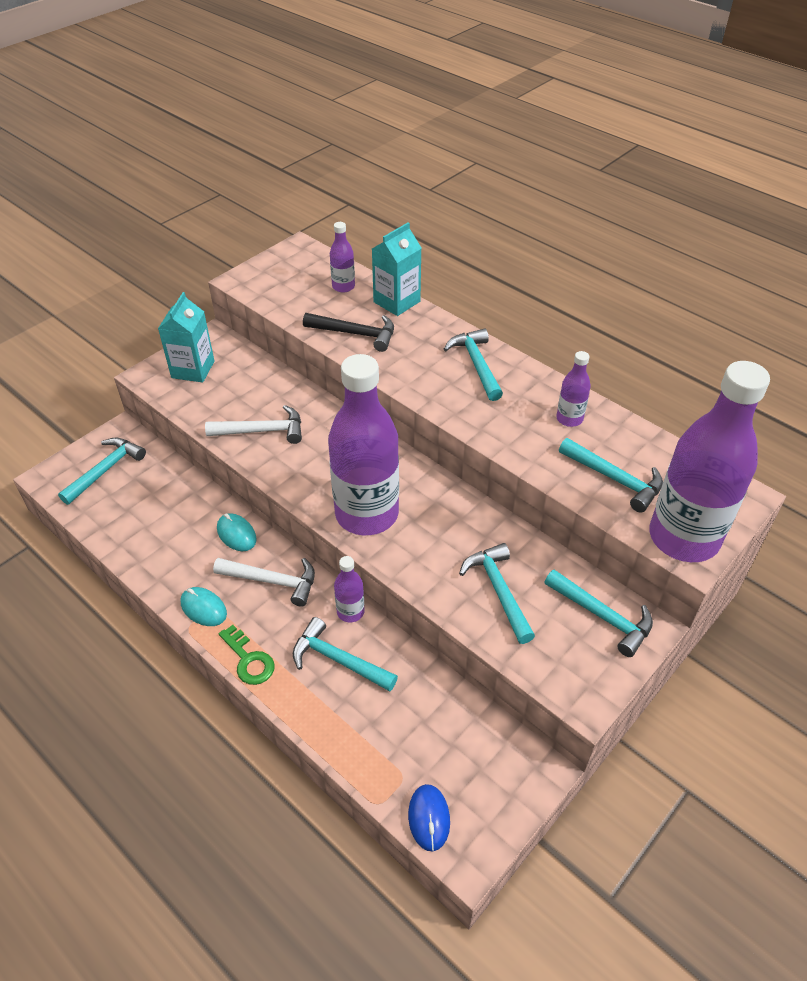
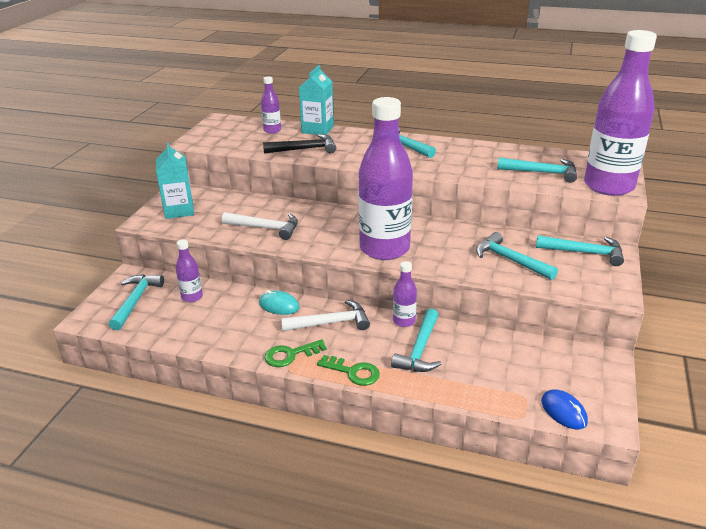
camera: 25 degrees left, 15 degrees down
(203, 608) = (290, 355): turquoise mouse -> green key
(262, 431) = (265, 228): white hammer -> white hammer turned 45 degrees clockwise
(338, 660) = (420, 349): turquoise hammer -> turquoise hammer turned 75 degrees counterclockwise
(569, 419) = (486, 154): purple bottle -> purple bottle (192, 297)

